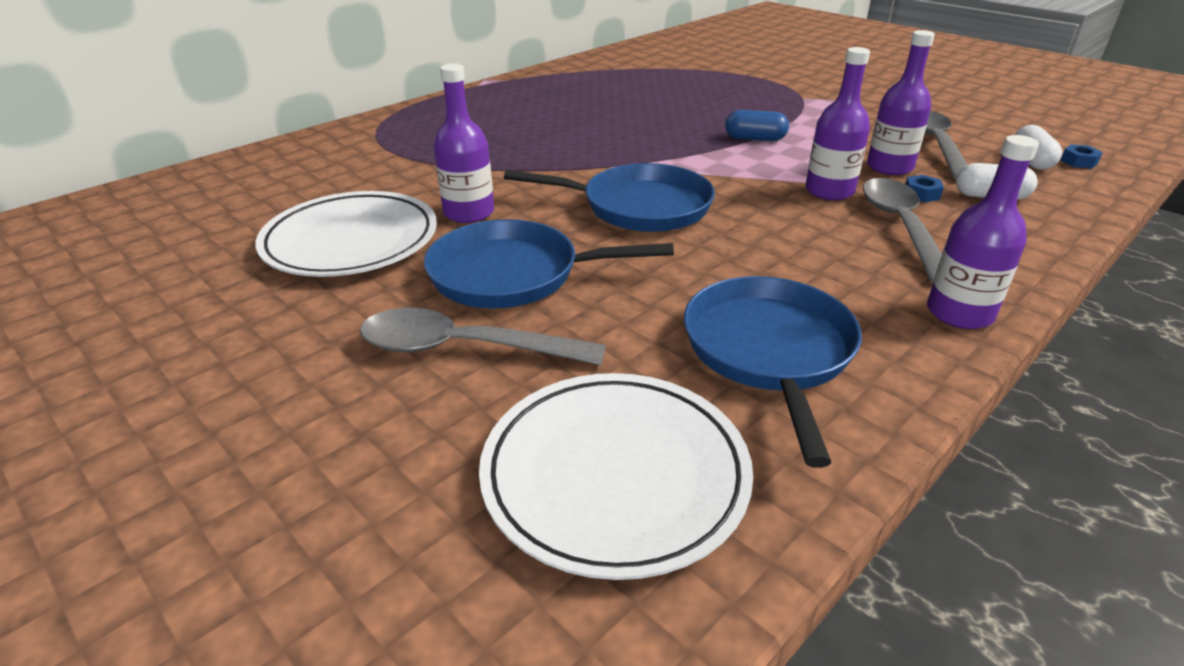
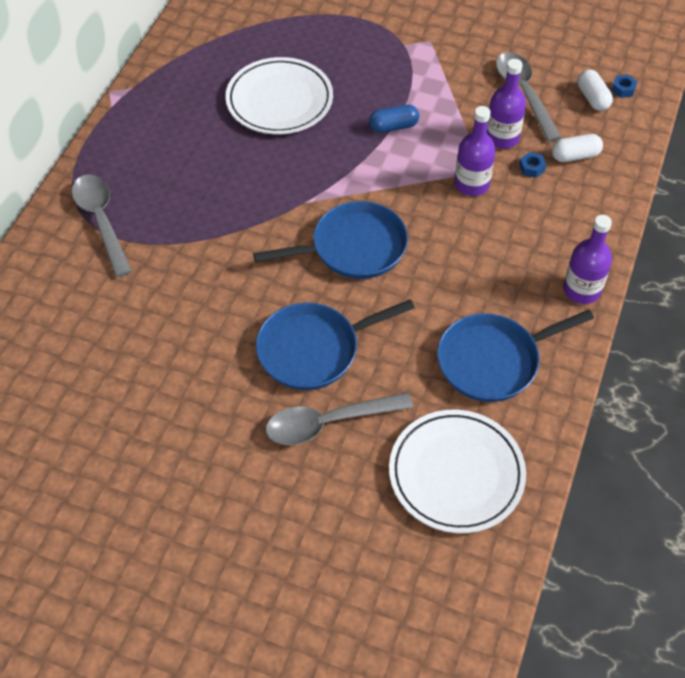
camera: 25 degrees left, 20 degrees up
(351, 241) = (181, 356): white plate -> white plate (279, 100)
(469, 213) = (240, 296): purple bottle -> none
(769, 351) = (493, 361): blue pan -> blue pan turned 90 degrees counterclockwise
(901, 227) = (529, 213): grey spoon -> grey spoon (101, 221)

